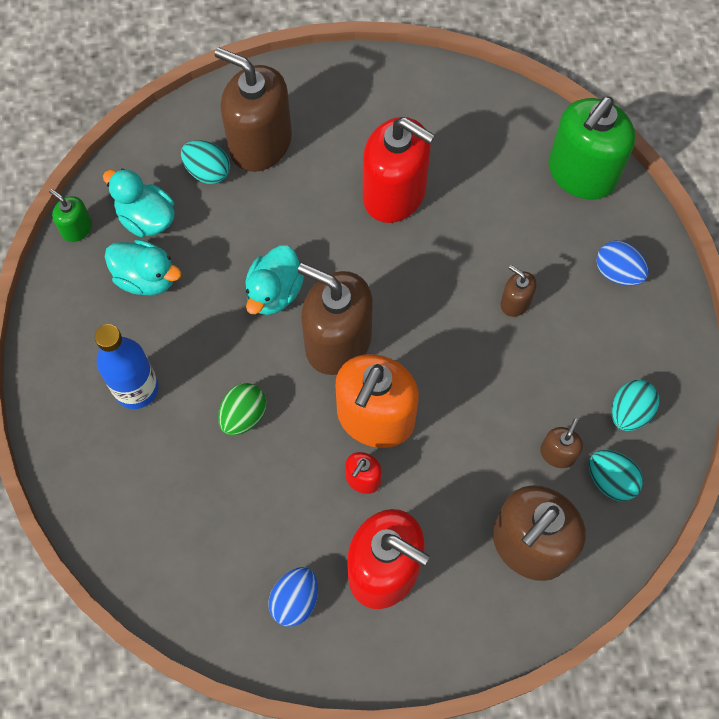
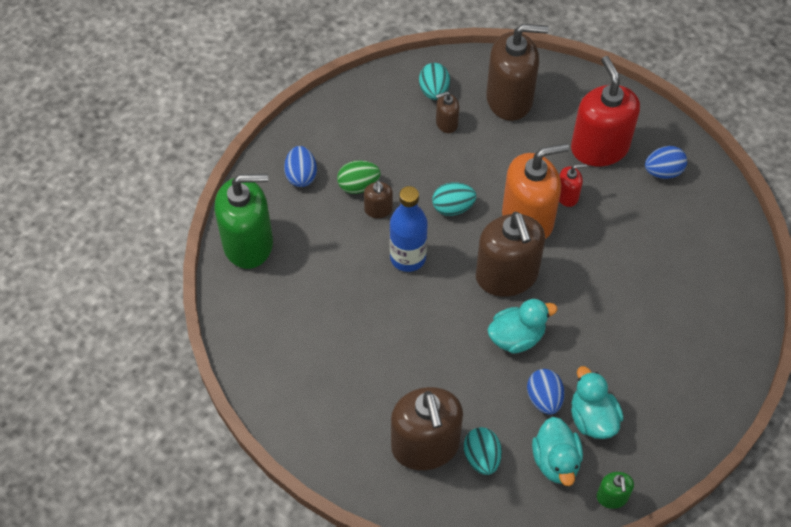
camera: 135 degrees left, 10 degrees down
(136, 389) = (660, 353): blue bottle -> blue bottle (408, 258)
(201, 260) = (544, 399): none -> blue egg
(243, 416) = (605, 283): green egg -> green egg (358, 186)
(394, 194) = (375, 332): red soap dispenser -> none
(629, 412) = (385, 110): turquoise egg -> turquoise egg (453, 208)

